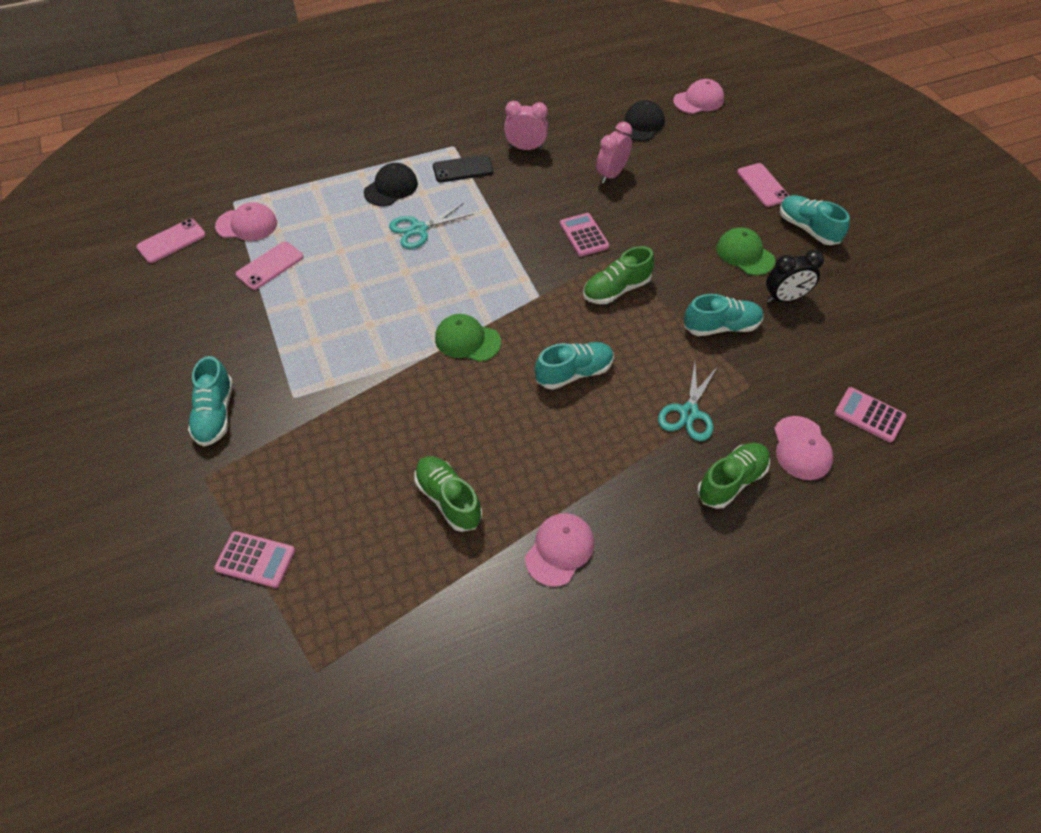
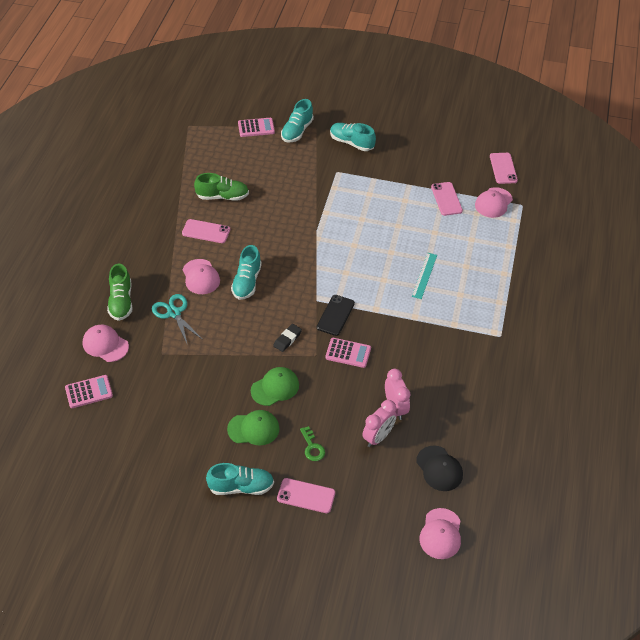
camera: 125 degrees right, 5 degrees down
(255, 559) = (256, 128): pink calculator -> pink calculator turned 150 degrees counterclockwise
(391, 188) = (477, 281): black cap -> none
(419, 229) = (424, 275): turquoise scissors -> turquoise ruler
(463, 169) = (468, 327): black phone -> black phone (335, 315)
(467, 340) = (312, 251): green cap -> green cap (275, 388)
(525, 148) = (466, 376): pink clock -> pink clock (378, 437)
(531, 472) = (206, 231): none -> pink phone
(559, 550) = (158, 219): pink cap -> pink cap (201, 277)
(616, 289) = (287, 339): green shoe -> black eraser
(714, 205) = (312, 447): none -> green key
(721, 327) = (212, 370): turquoise shoe -> turquoise shoe (297, 131)
(784, 298) = (200, 421): black clock -> none

